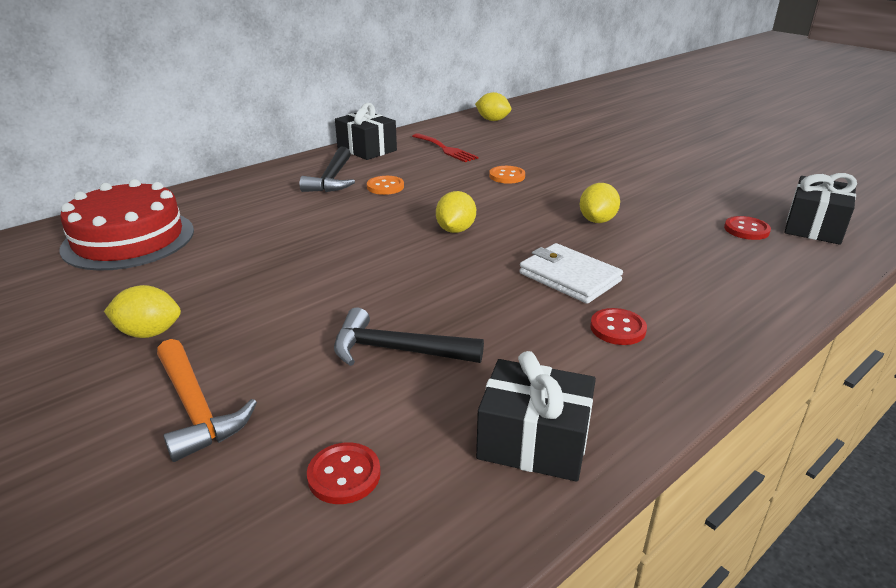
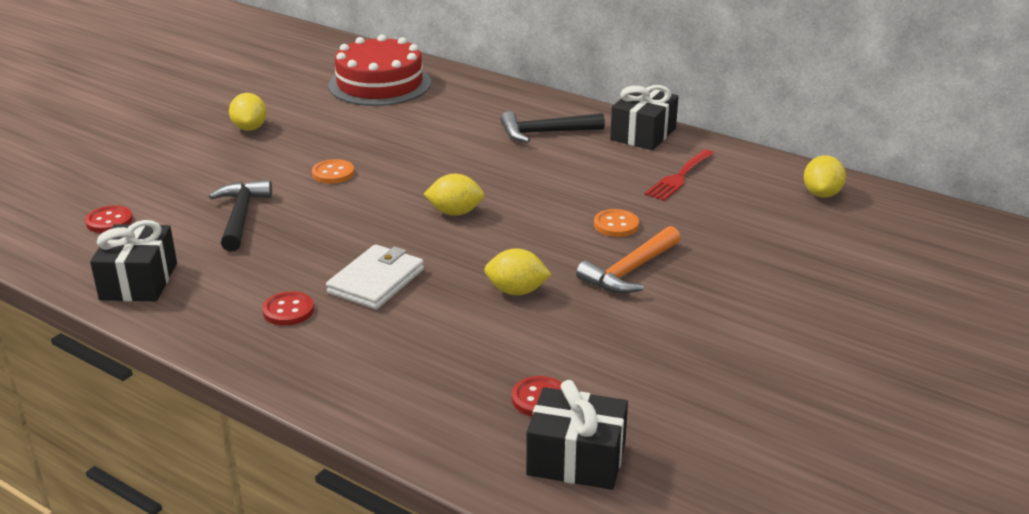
camera: 75 degrees right, 0 degrees up
(196, 409) = (169, 164): orange hammer -> orange hammer (630, 271)
(385, 187) = (542, 162): orange button -> orange button (333, 173)

